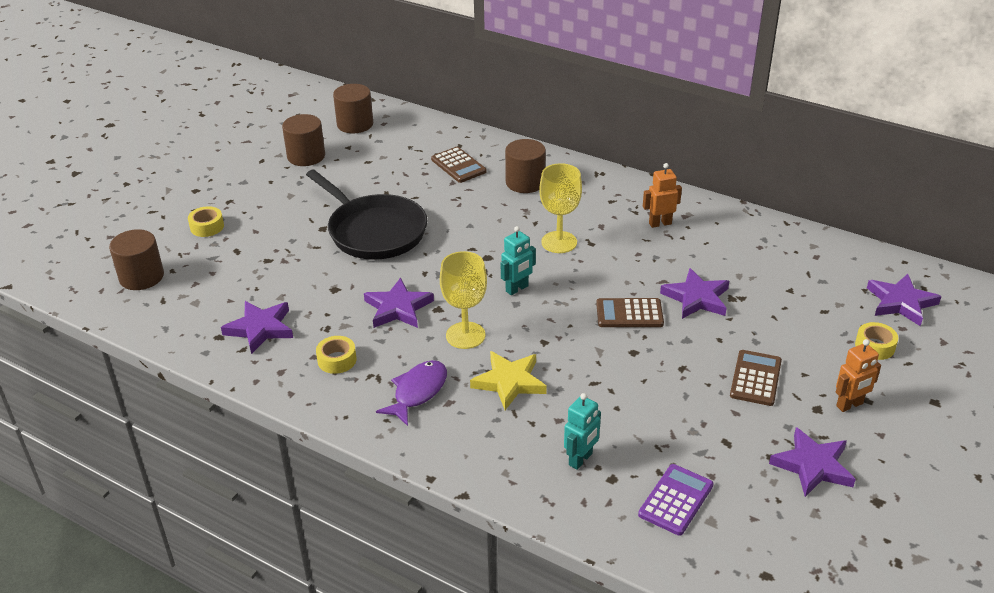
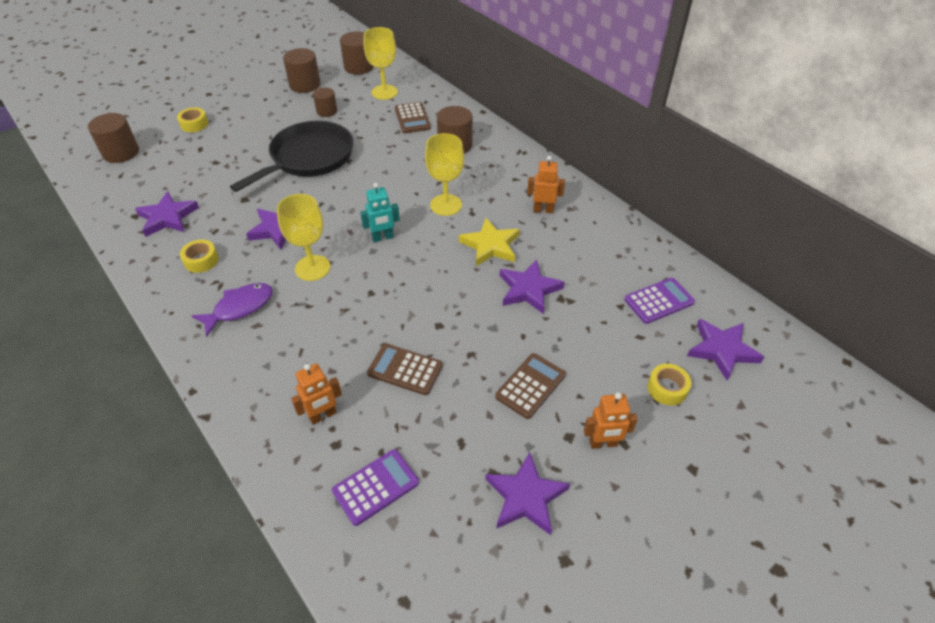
camera: 20 degrees right, 10 degrees up
(355, 179) = (327, 111): none -> brown cylinder
(374, 231) = (308, 158): black pan -> black pan turned 120 degrees counterclockwise
(406, 145) = (384, 92): none -> yellow goblet
(509, 382) = (316, 322): yellow star -> yellow star (490, 245)
(581, 459) = (323, 416): turquoise robot -> orange robot
(629, 314) = (460, 287): brown calculator -> brown calculator (405, 369)
(821, 277) = (659, 301): none -> purple calculator

